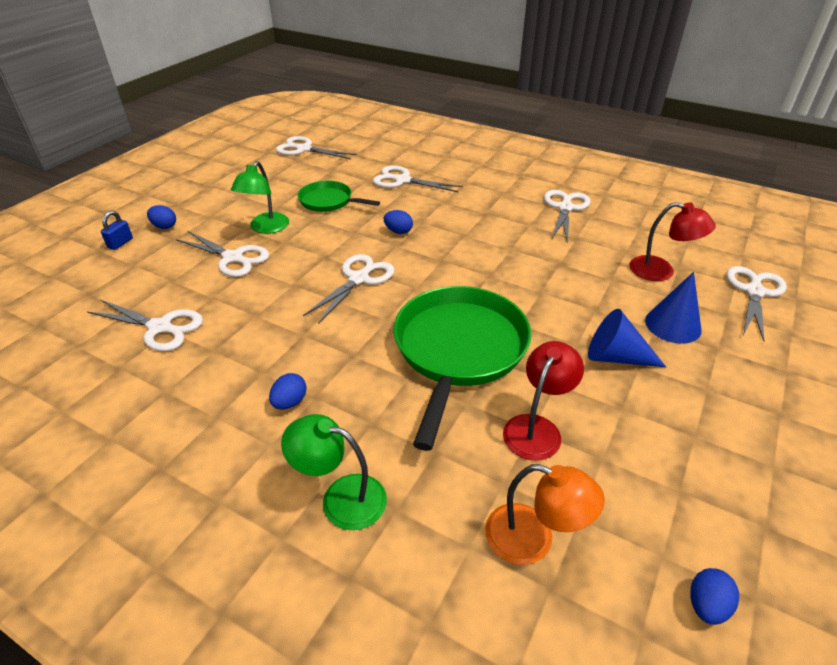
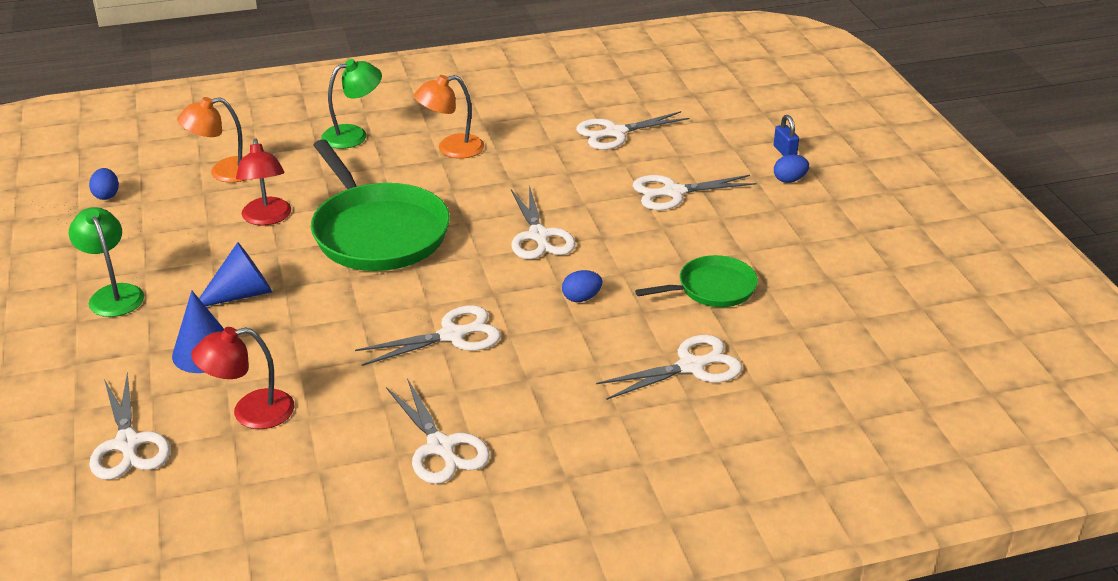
camera: 135 degrees right, 5 degrees down
(266, 228) = (706, 228): green lamp -> green lamp (113, 294)
(290, 402) = (451, 149): blue egg -> orange lamp
(304, 149) = (894, 339): white scissors -> white scissors (452, 335)

